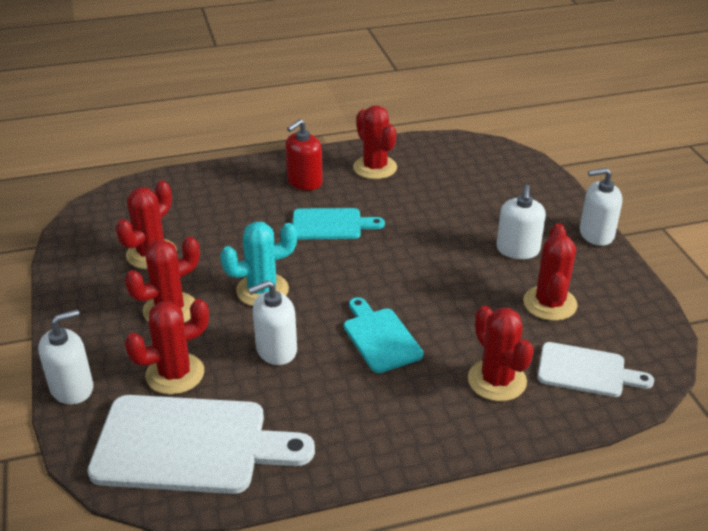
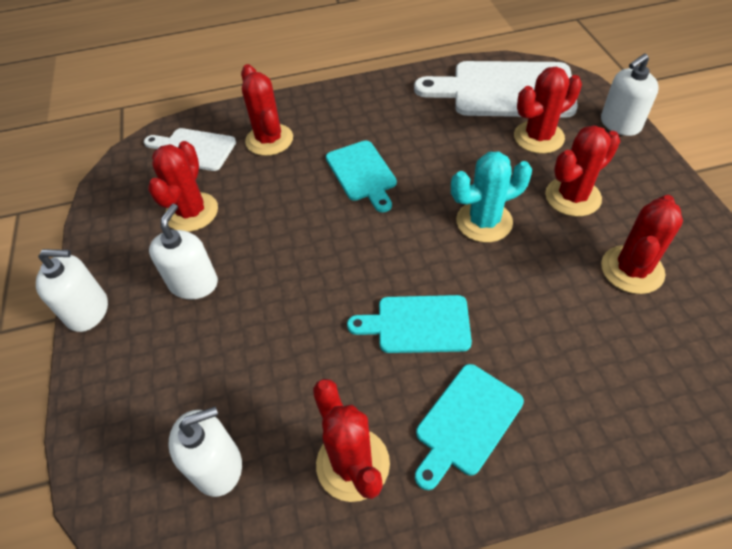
camera: 175 degrees left, 15 degrees up
(276, 350) = (456, 160): white soap dispenser -> white soap dispenser (217, 466)
(304, 182) = (466, 423): red soap dispenser -> turquoise cutting board

